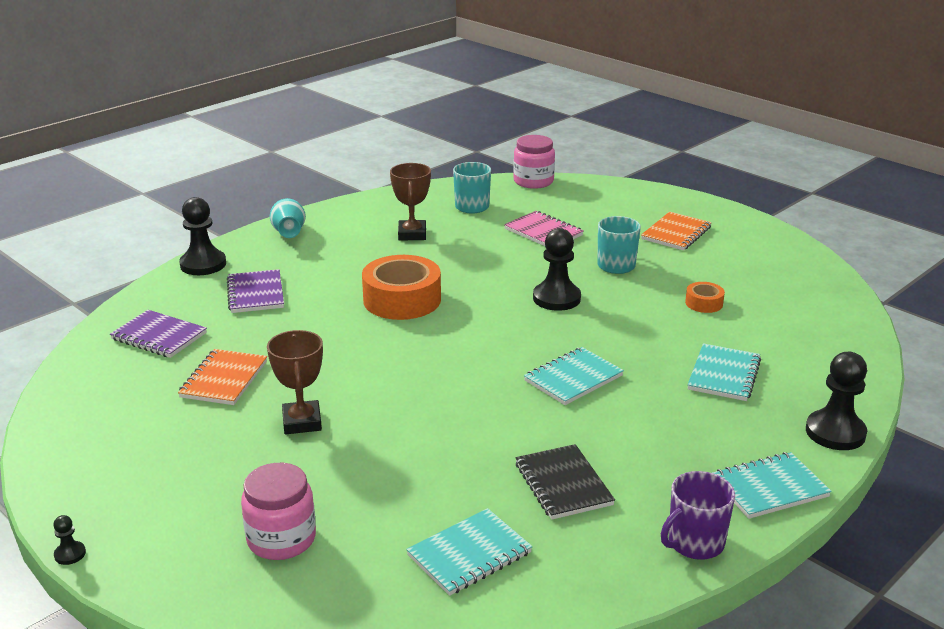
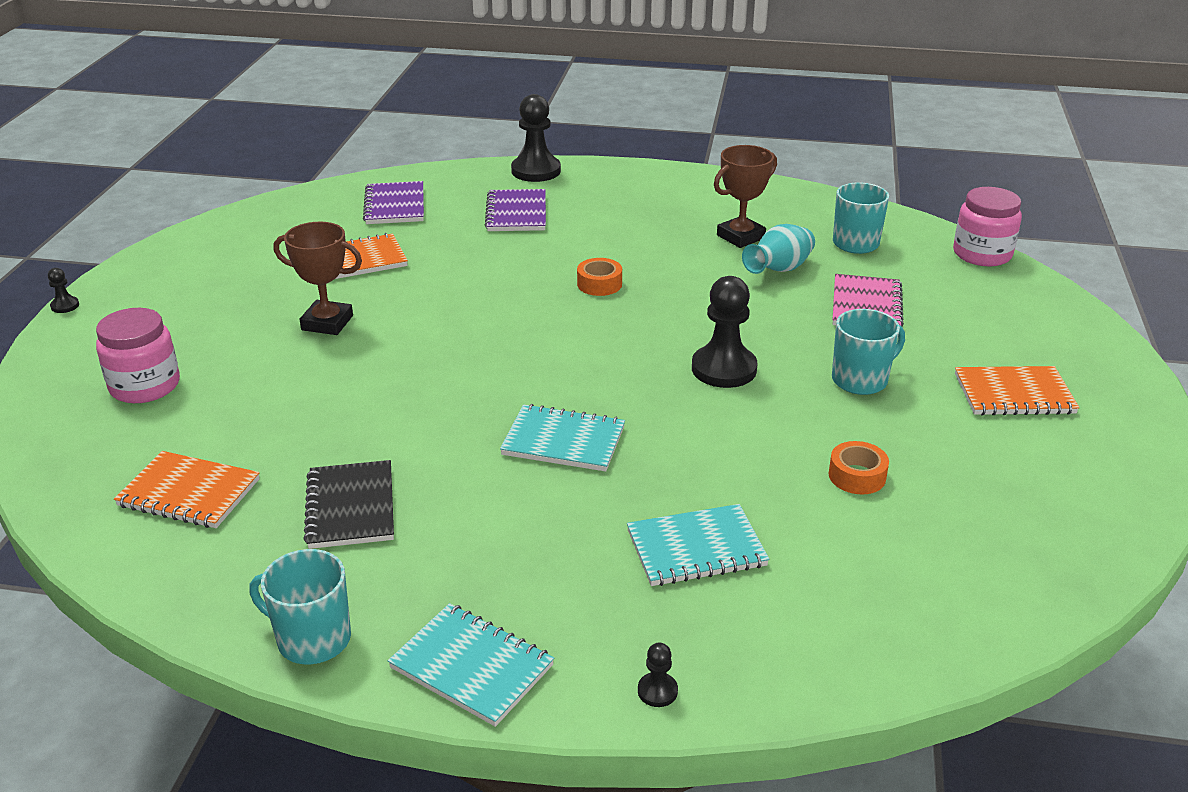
camera: 55 degrees right, 5 degrees up
(255, 294) = (516, 213): purple notebook -> purple notebook turned 45 degrees counterclockwise
(289, 233) = (648, 181): turquoise vase -> turquoise vase (779, 270)
(302, 422) = (327, 323): brown trophy -> brown trophy turned 60 degrees clockwise
(402, 300) = (599, 284): orange tape -> orange tape, size x0.47
(469, 554) = (189, 493): turquoise notebook -> orange notebook
(563, 484) = (350, 507): black notebook -> black notebook turned 45 degrees counterclockwise
(694, 543) = (312, 639): purple mug -> turquoise mug
(835, 432) = (657, 691): black pawn -> black pawn, size x0.44

